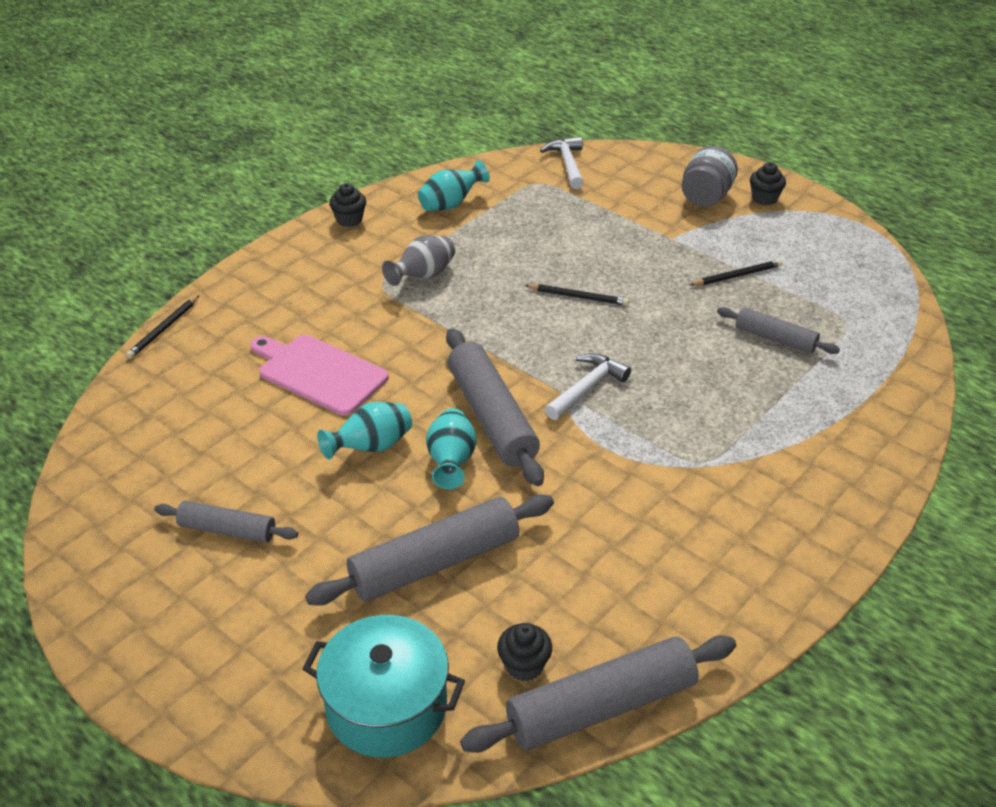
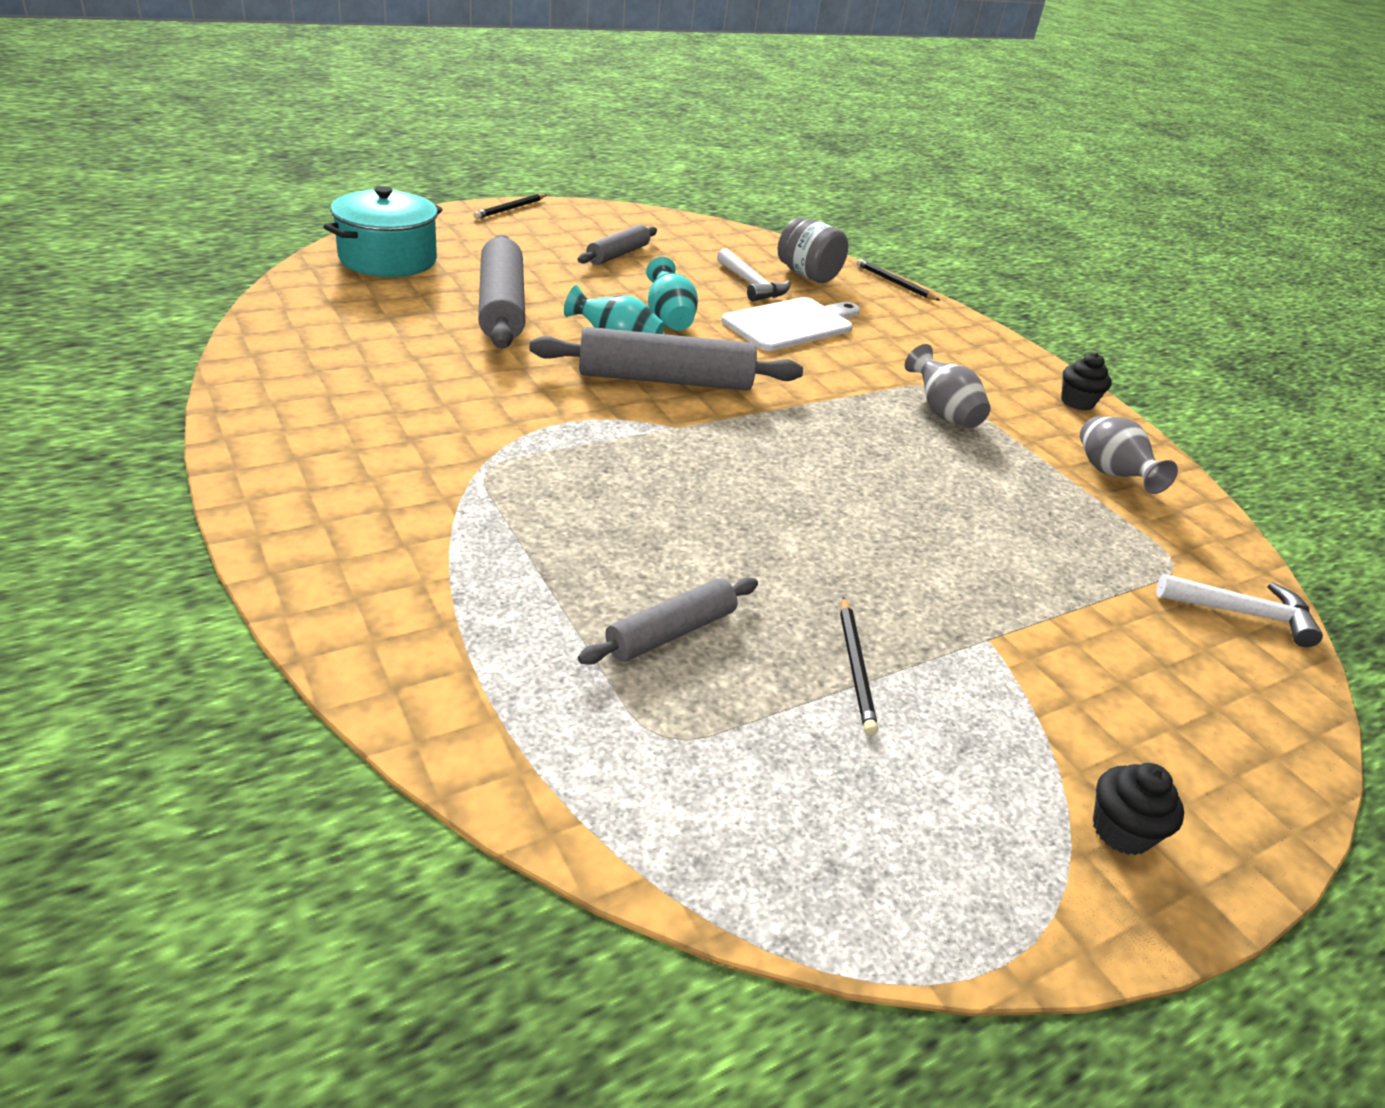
camera: 105 degrees right, 5 degrees down
(319, 373) = (792, 324): pink cutting board -> white cutting board
(451, 204) = (1111, 475): turquoise vase -> grey vase
(524, 665) = (355, 307): black cupcake -> none
(578, 297) = (857, 499): black pencil -> black pencil (510, 209)
(587, 388) = (671, 444): white hammer -> white hammer (752, 285)
(601, 706) = (277, 320): grey rolling pin -> none
(706, 197) = (1128, 740): grey jar -> grey jar (807, 275)

